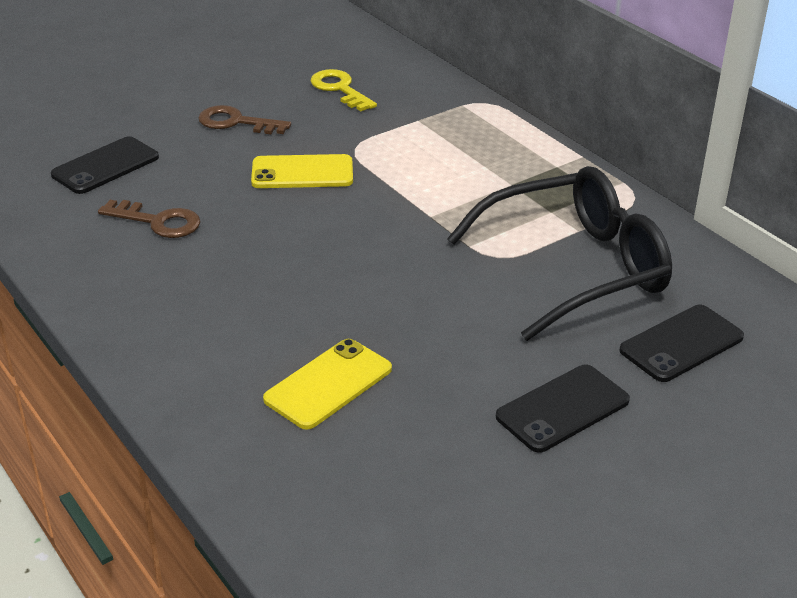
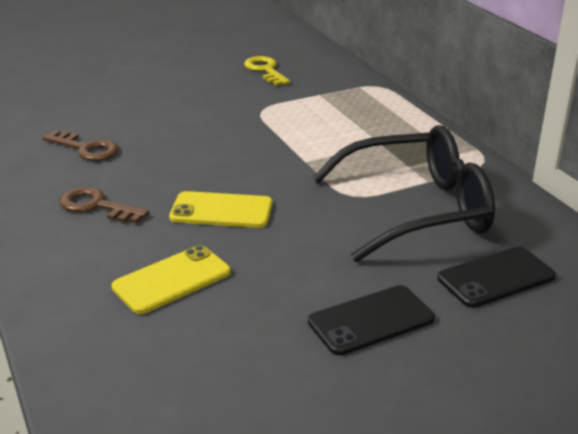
camera: 10 degrees right, 5 degrees down
(105, 166) = (64, 108): black phone -> none
(236, 122) = (176, 87): brown key -> brown key (97, 206)
(302, 172) = (213, 123): yellow phone -> yellow phone (221, 210)

